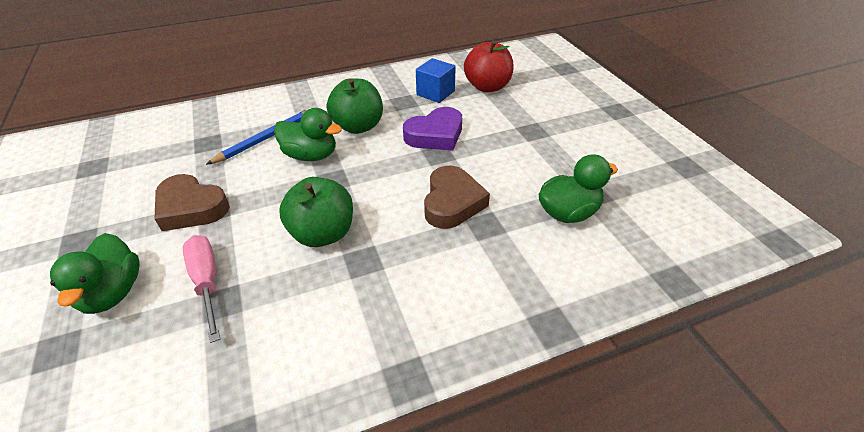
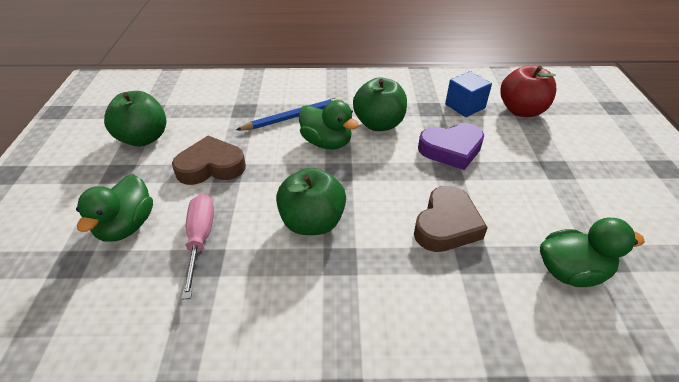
camera: 20 degrees right, 0 degrees up
(96, 198) = (144, 138): none -> green apple
(191, 208) = (211, 166): brown heart -> brown heart turned 120 degrees clockwise

